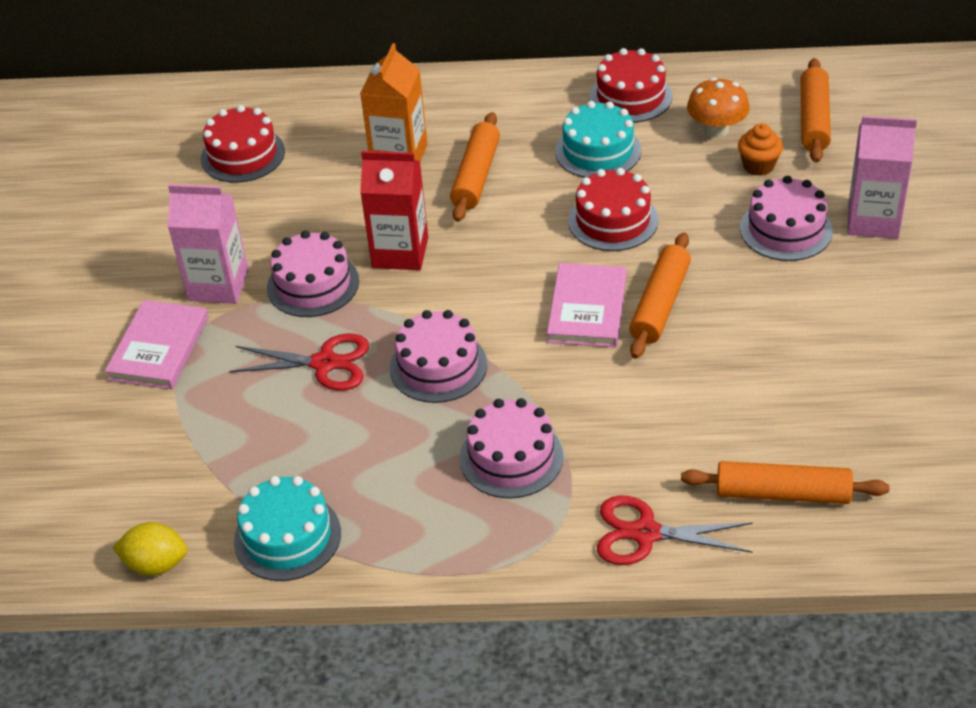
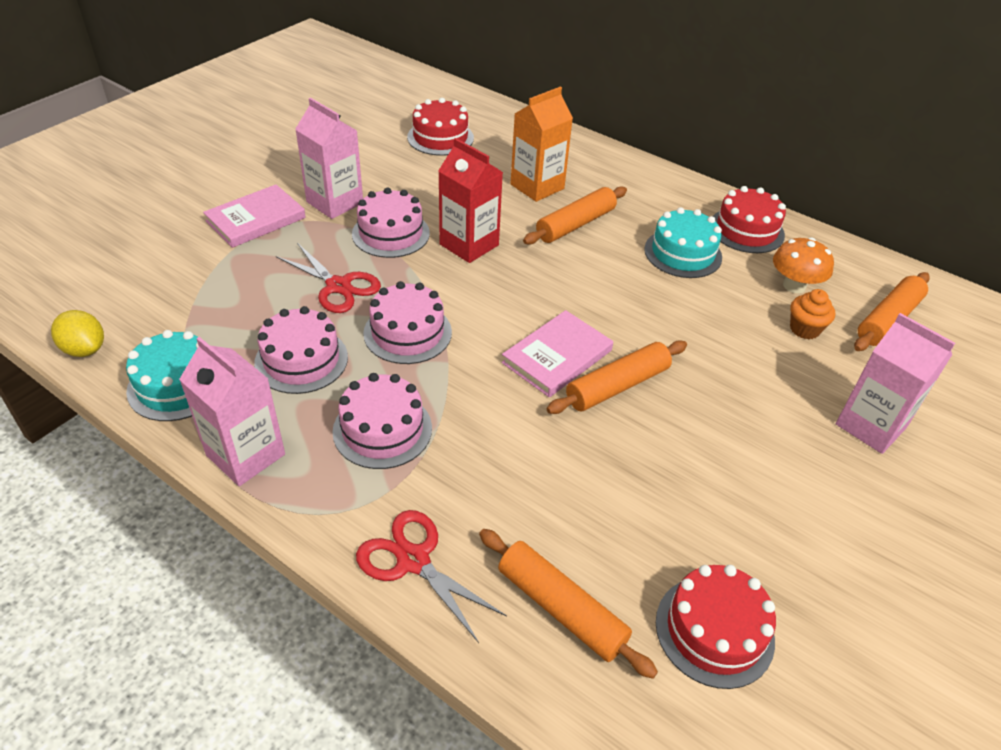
camera: 30 degrees right, 0 degrees up
(422, 549) = (245, 455): none -> pink carton
(613, 220) = (644, 305): red cake -> red cake (714, 630)
(786, 229) = (782, 389): pink cake -> pink cake (301, 360)

